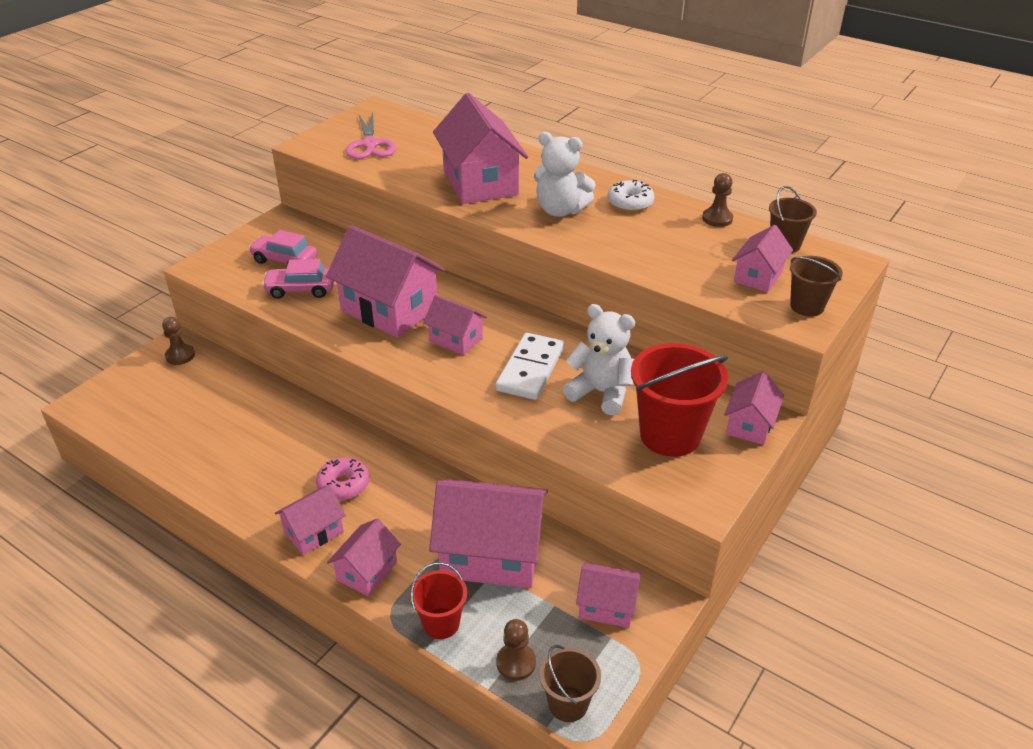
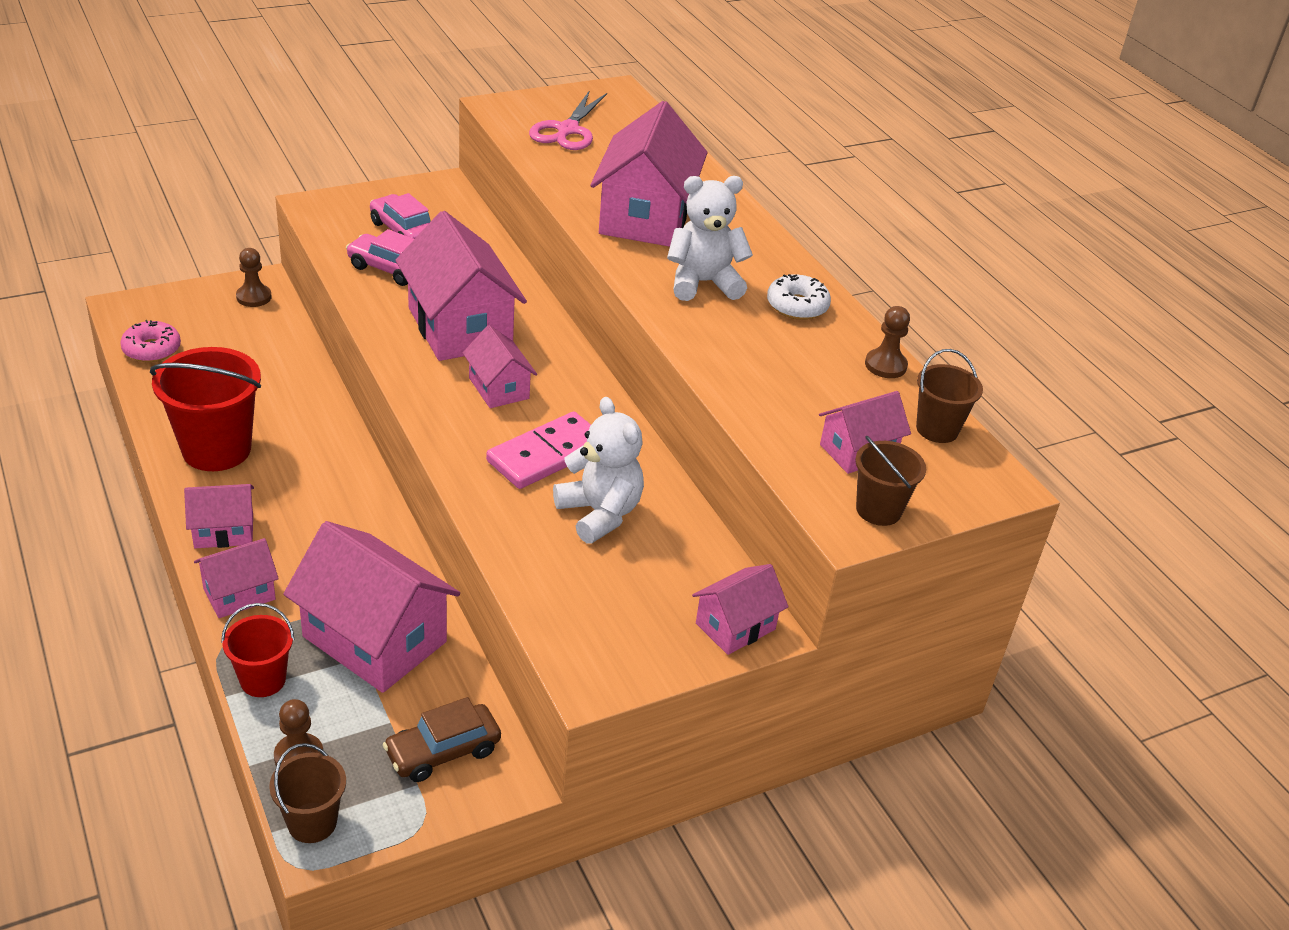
camera: 25 degrees right, 0 degrees up
(343, 484) = (294, 498): pink donut -> pink donut (152, 349)
(530, 369) = (547, 455): white domino -> pink domino
(560, 210) = (703, 283): white teddy bear -> white teddy bear turned 120 degrees clockwise
(607, 606) = (443, 752): pink house -> brown car
(670, 435) = (629, 593): red bucket -> red bucket (216, 449)

